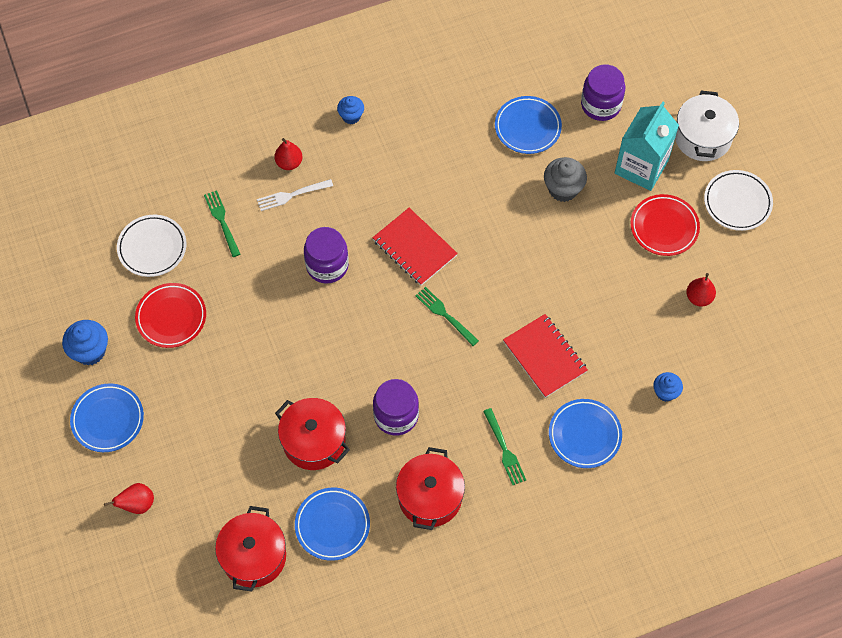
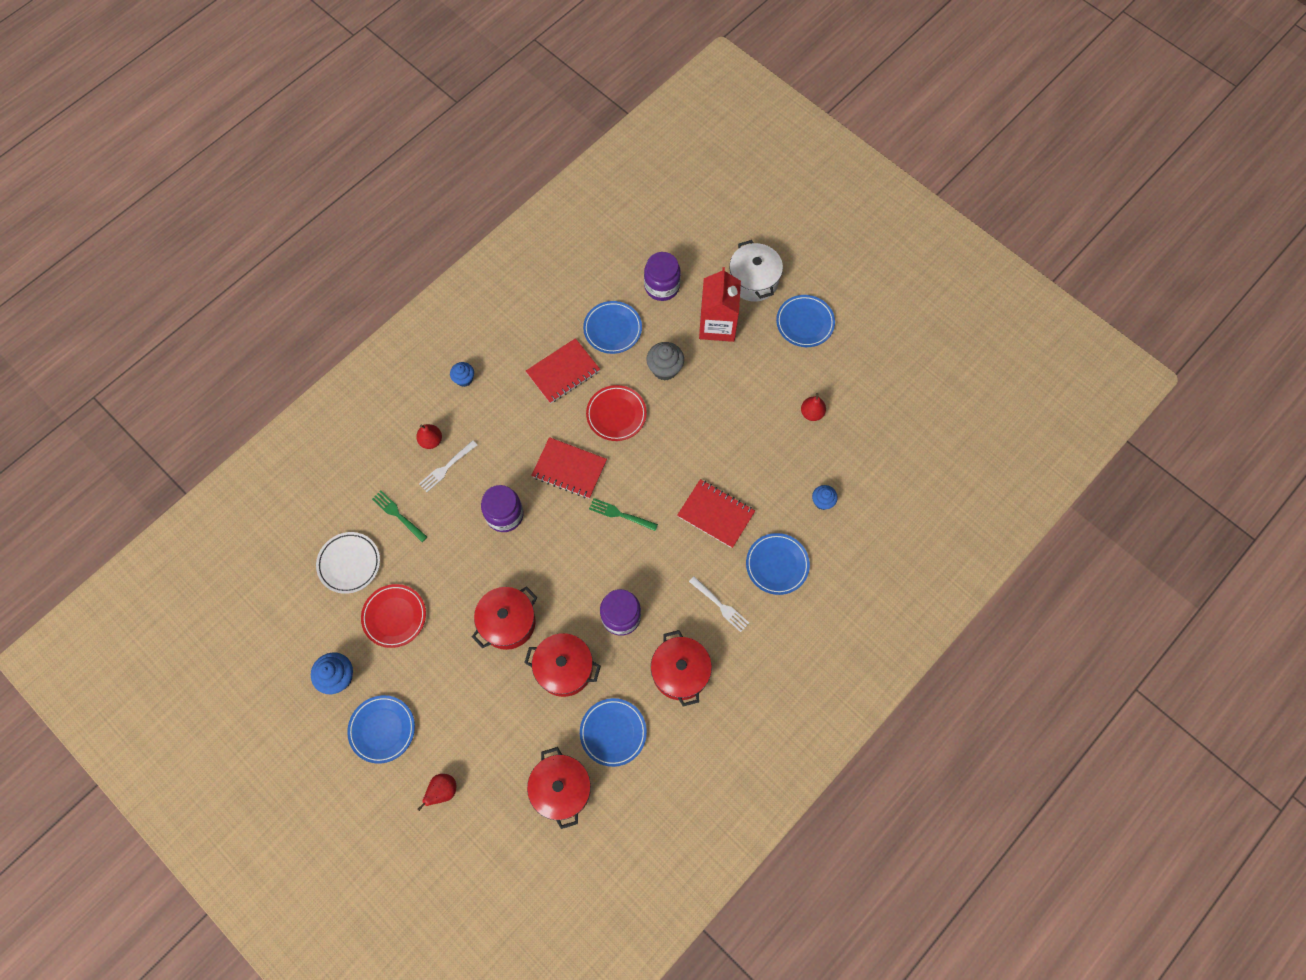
camera: 25 degrees left, 5 degrees up
(279, 371) = (508, 622): none -> red pot
(455, 149) = (563, 372): none -> red notebook
(504, 449) = (720, 605): green fork -> white fork
(641, 167) = (717, 325): turquoise carton -> red carton
(664, 227) = (758, 367): red plate -> red plate (616, 414)
(737, 202) = (805, 323): white plate -> blue plate

